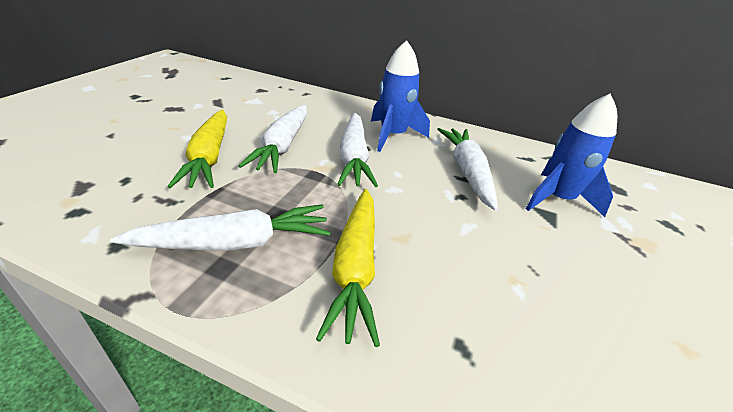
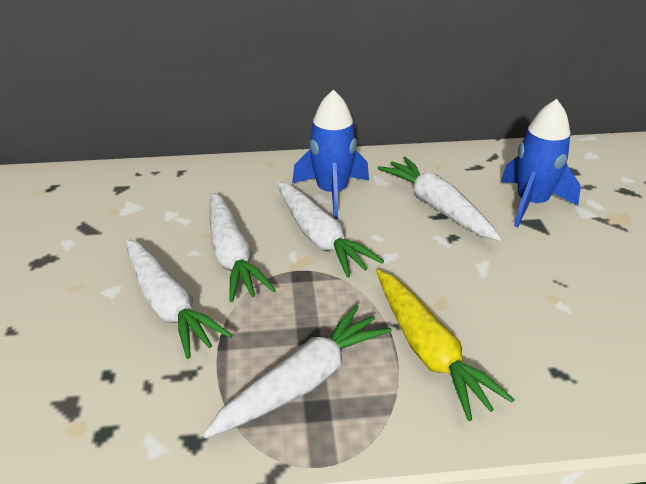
camera: 25 degrees left, 0 degrees up
(209, 157) = (168, 305): yellow carrot -> white carrot

